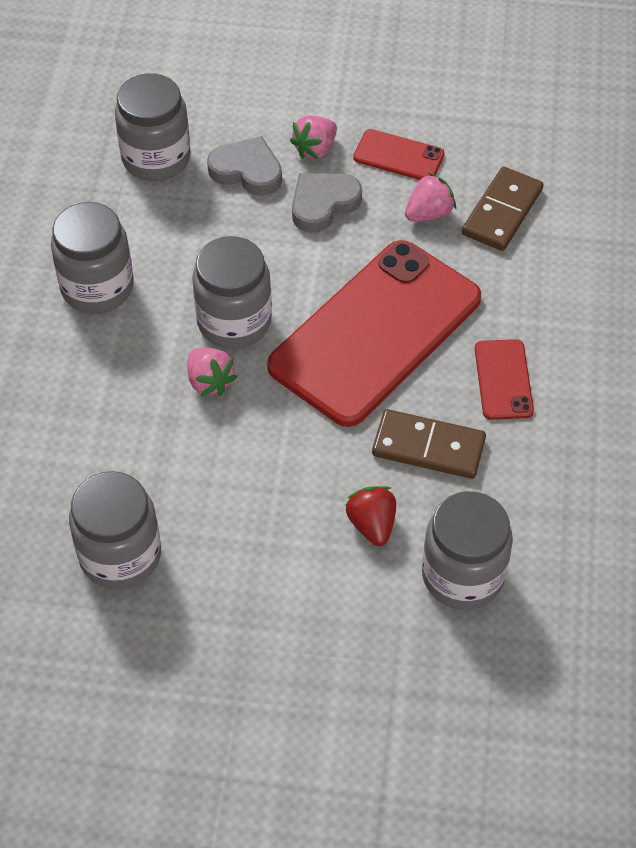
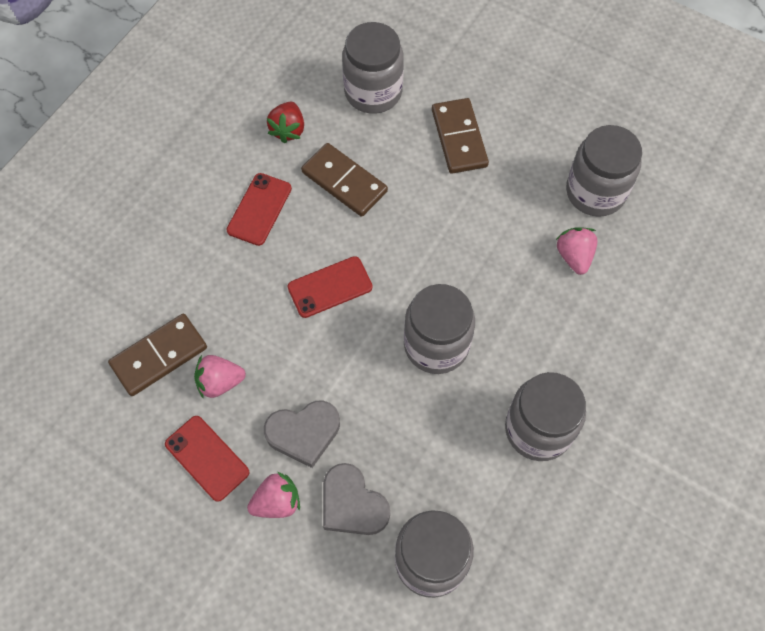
camera: 155 degrees left, 10 degrees up
(209, 381) = (479, 299): pink strawberry -> pink strawberry (574, 256)
(321, 557) = (459, 138): none -> brown domino
(372, 524) = (413, 145): red strawberry -> red strawberry (288, 130)
(376, 333) = (330, 287): red phone -> red phone, size x0.42

